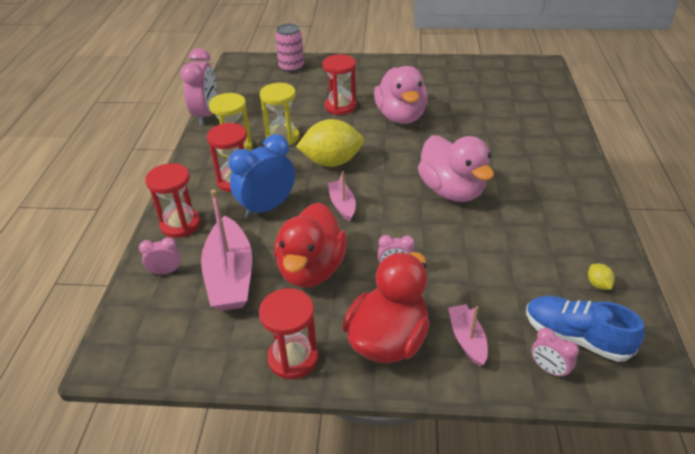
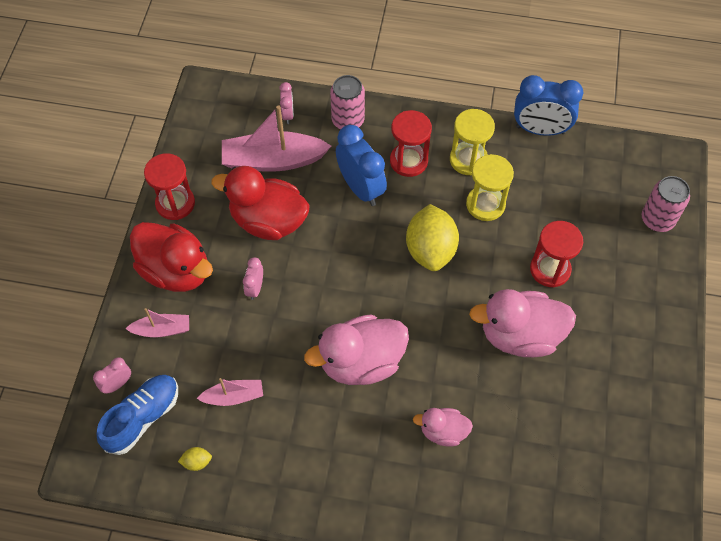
camera: 95 degrees right, 20 degrees up
(180, 224) = (348, 120): red hourglass -> pink can
(206, 115) = (540, 130): pink clock -> blue clock
(342, 205) = (354, 254): pink boat -> pink boat (234, 396)
(494, 145) = (443, 432): none -> pink duck

